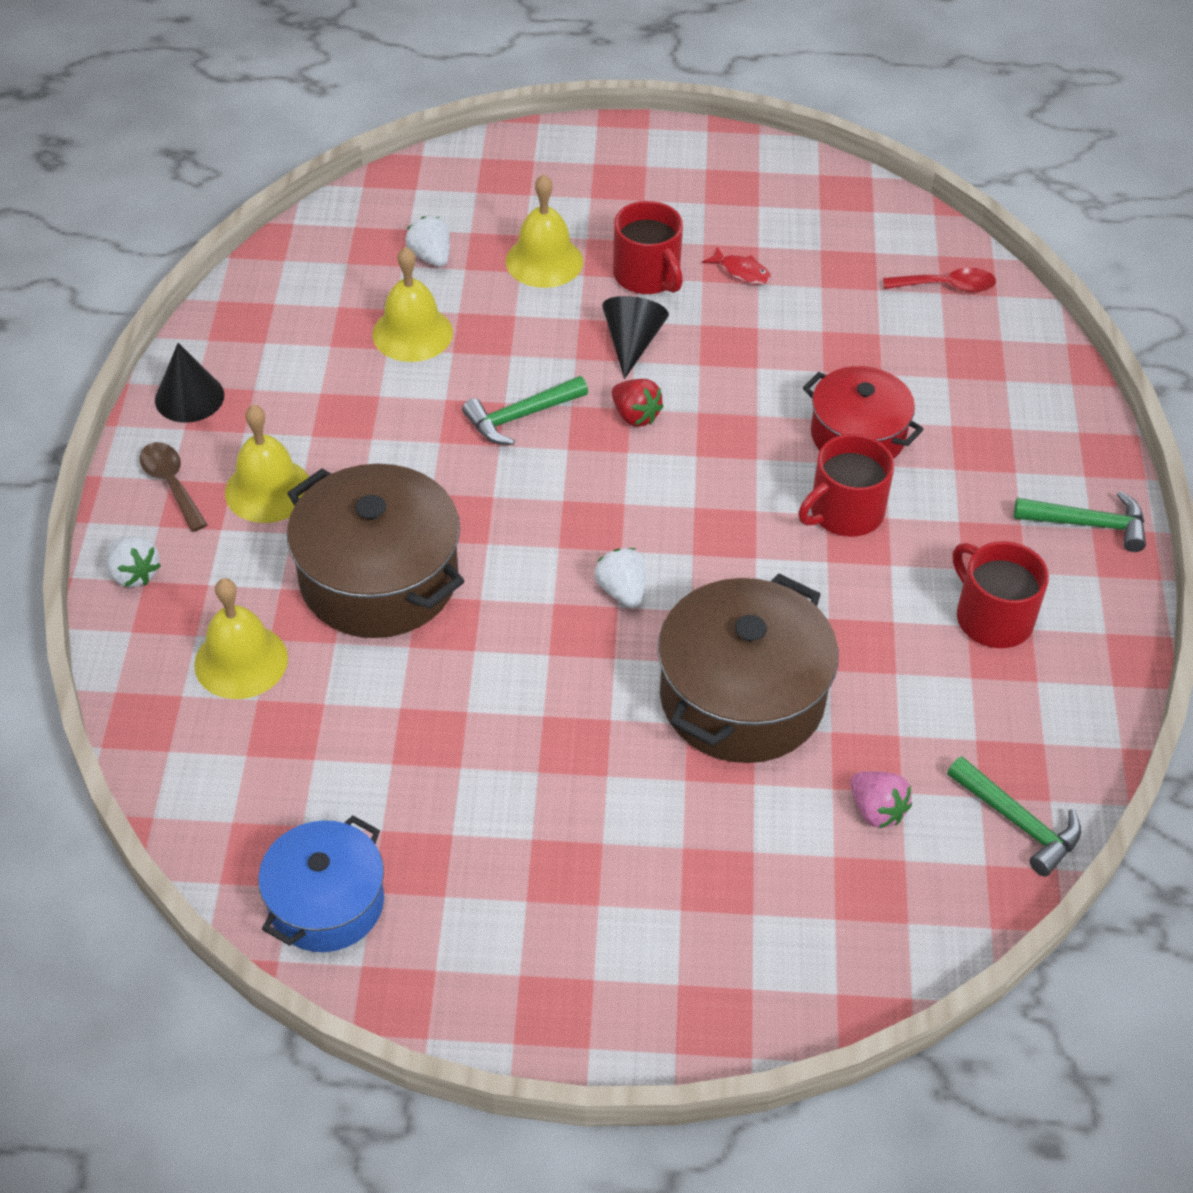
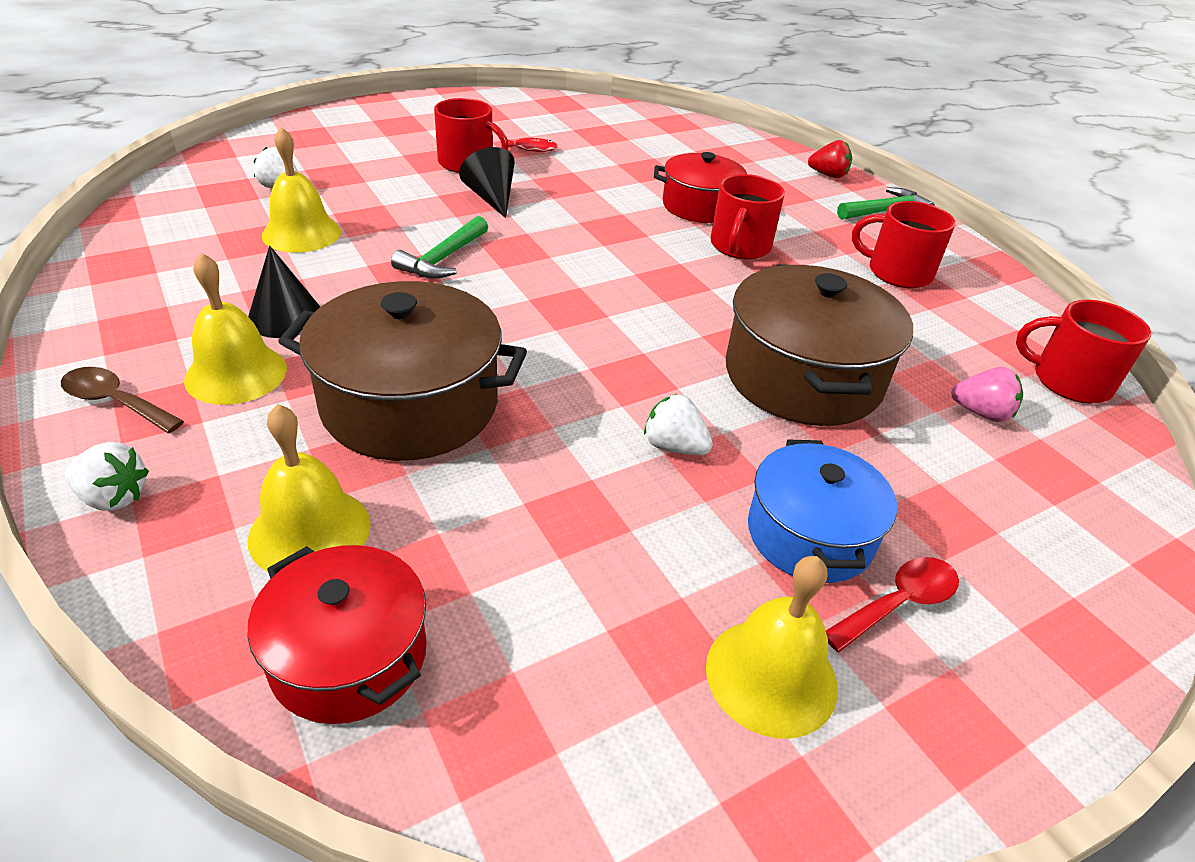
camera: 35 degrees left, 10 degrees down
(189, 397) = (95, 329): black cone -> black cone (285, 317)
(212, 764) = (349, 656): none -> red pot
(326, 902) = (614, 747): blue pot -> blue pot (809, 534)
(544, 261) = (380, 172): yellow bell -> yellow bell (771, 676)
(622, 591) = (636, 341): white strawberry -> white strawberry (674, 447)
(635, 416) = (535, 235): red strawberry -> red strawberry (828, 175)
(947, 286) = (669, 129): red spoon -> red spoon (899, 603)
(1018, 822) = (1069, 381): green hammer -> red mug

